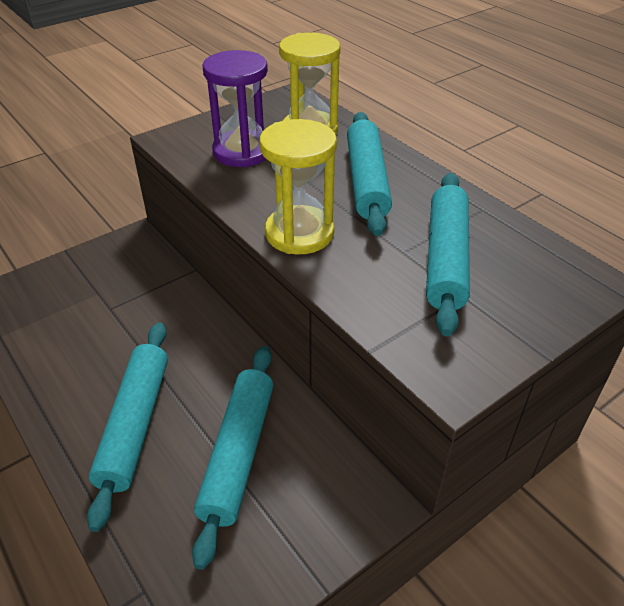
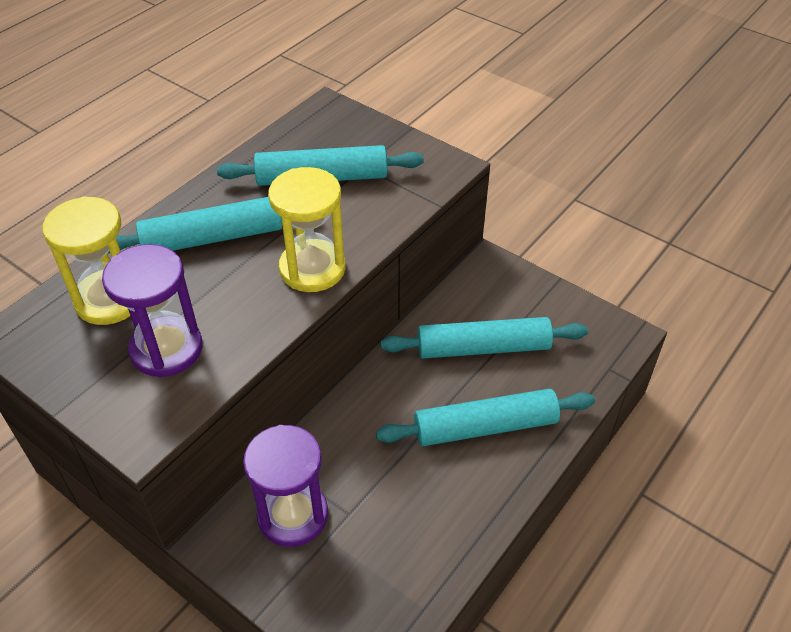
camera: 105 degrees left, 5 degrees up
(130, 277) = (293, 515): none -> purple hourglass

